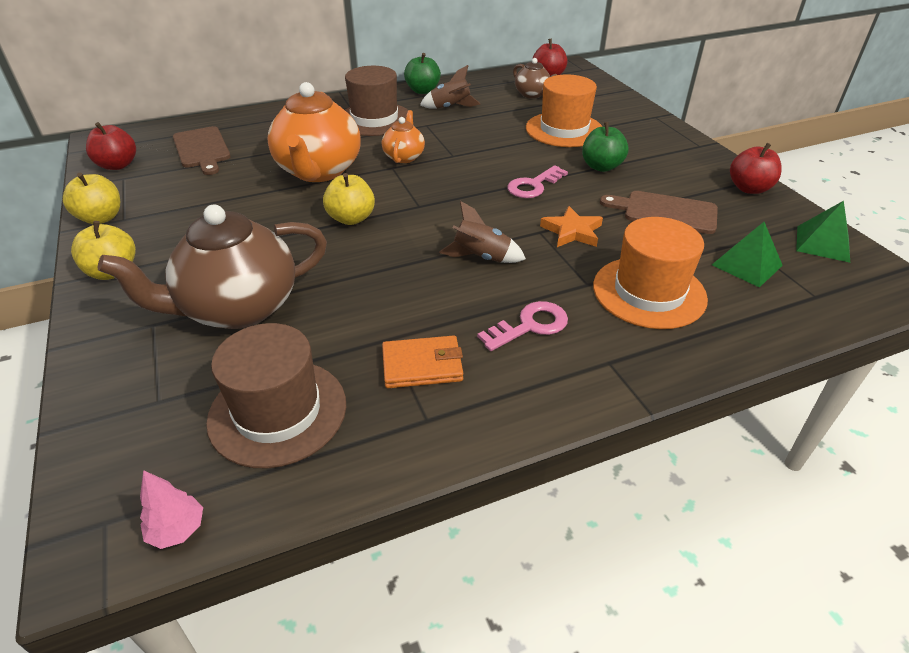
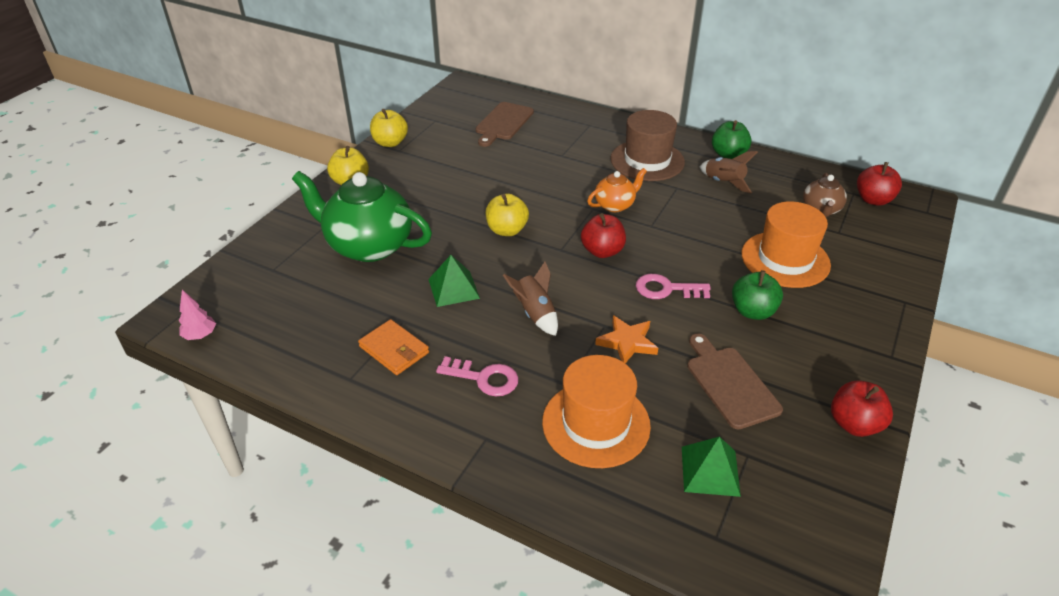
camera: 50 degrees right, 0 degrees up
(118, 165) = (445, 109): red apple -> red apple (602, 251)
(238, 308) = (368, 246): brown teapot -> green teapot
(278, 412) = (303, 316): brown hat -> none
(319, 171) = (543, 182): orange teapot -> none
(823, 243) = (819, 515): green pyramid -> green pyramid (454, 288)

